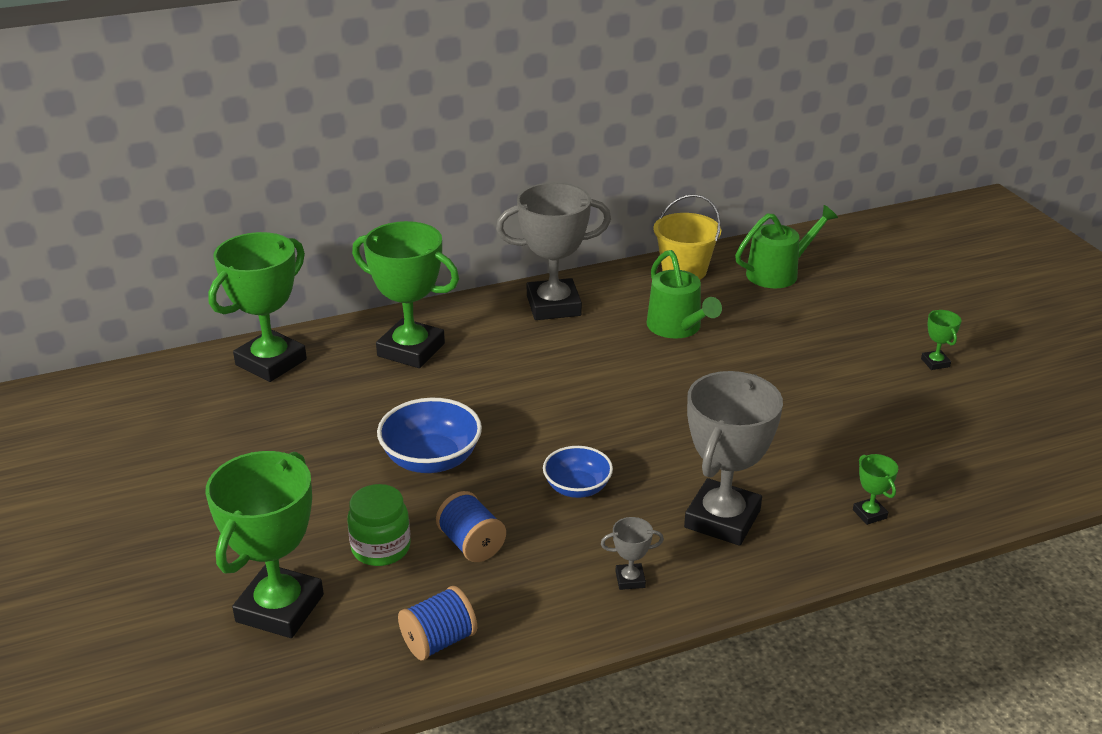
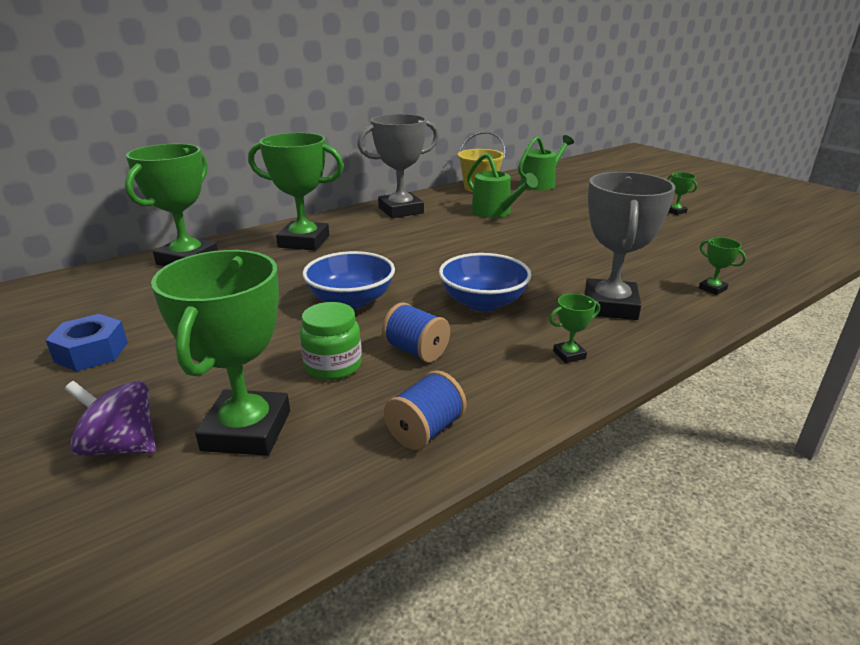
camera: 15 degrees left, 5 degrees down
(156, 487) = (92, 352): none -> blue nut
(171, 603) = (121, 446): none -> purple spinning top
(577, 488) = (483, 302): blue bowl -> blue bowl, size x1.52
(630, 579) = (569, 355): grey trophy -> green trophy

